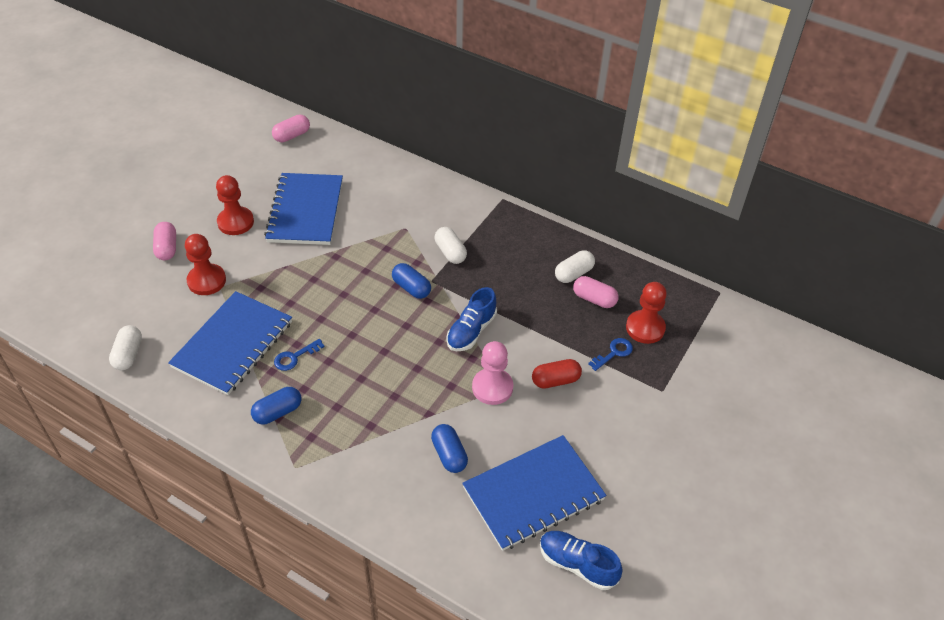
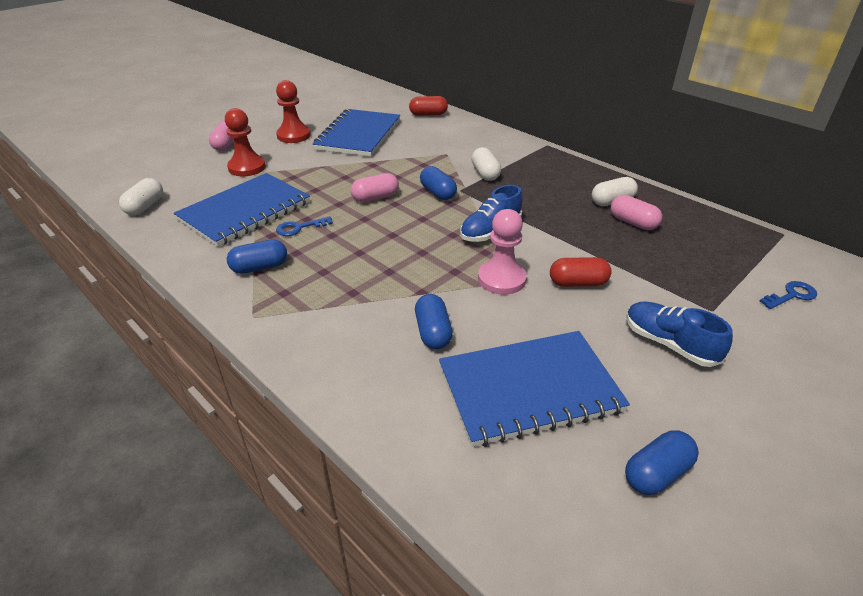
camera: 15 degrees right, 10 degrees down
(292, 136) = (368, 94): pink capsule -> pink capsule (375, 197)
(370, 165) = (428, 114): none -> red capsule
(577, 564) = (576, 485): blue shoe -> blue shoe (669, 344)
(614, 353) = (652, 268): blue key -> blue key (791, 295)
(628, 544) = (656, 473): none -> blue capsule
(645, 328) = (691, 252): red pawn -> none

